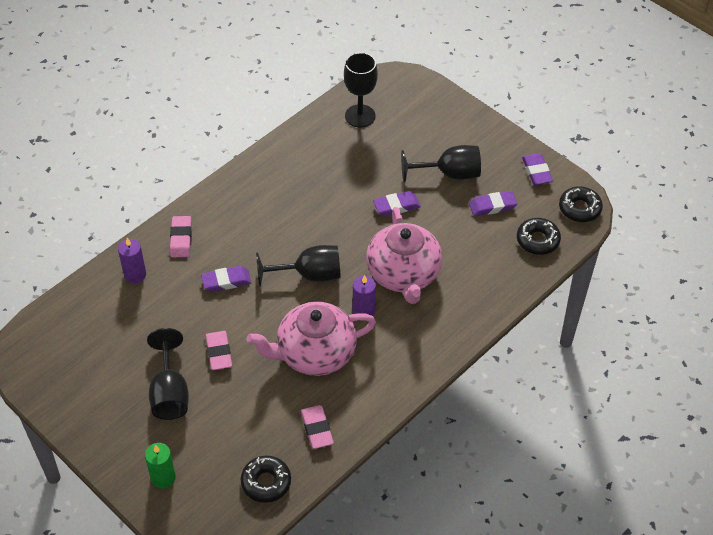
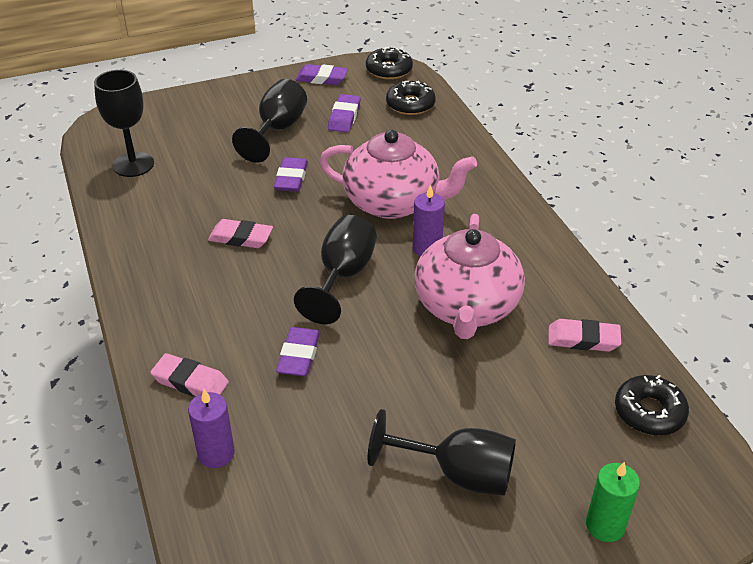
camera: 65 degrees left, 10 degrees down
(219, 352) = (415, 398): pink eraser -> pink eraser (241, 238)

